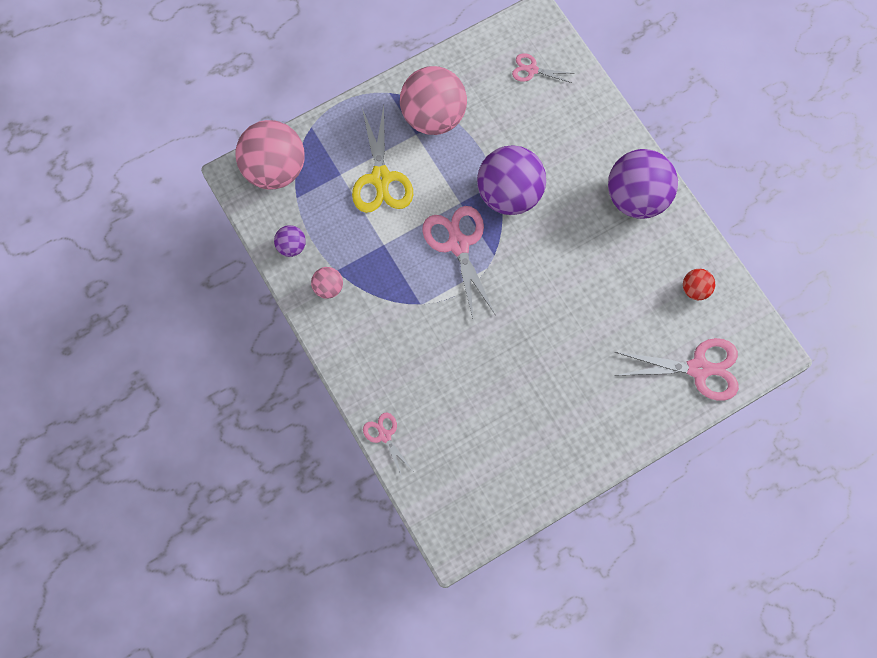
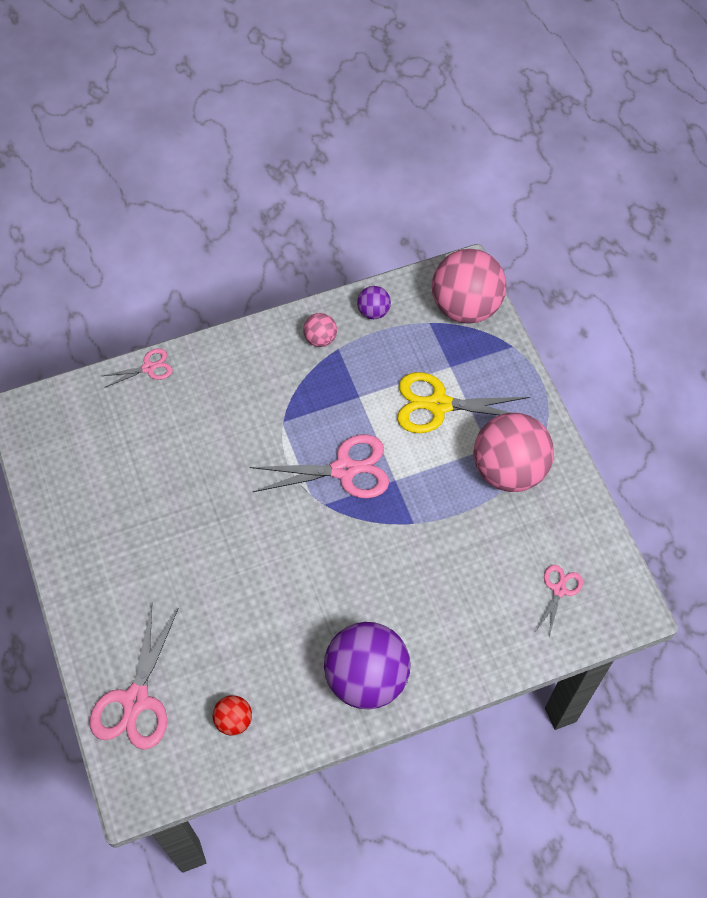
camera: 100 degrees right, 10 degrees down
(509, 194) = (396, 533): purple ball -> none

